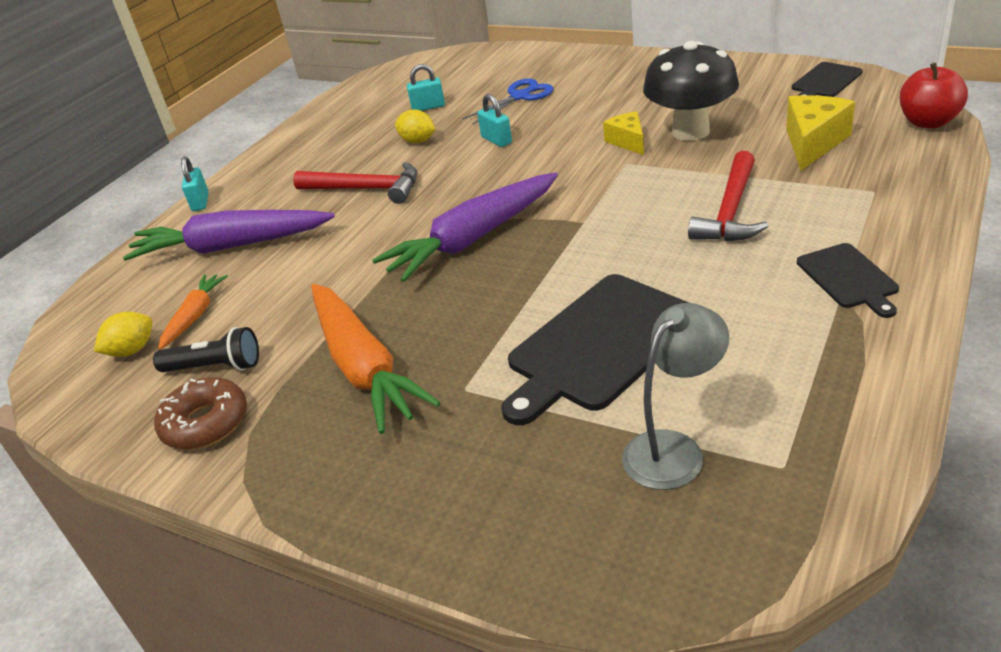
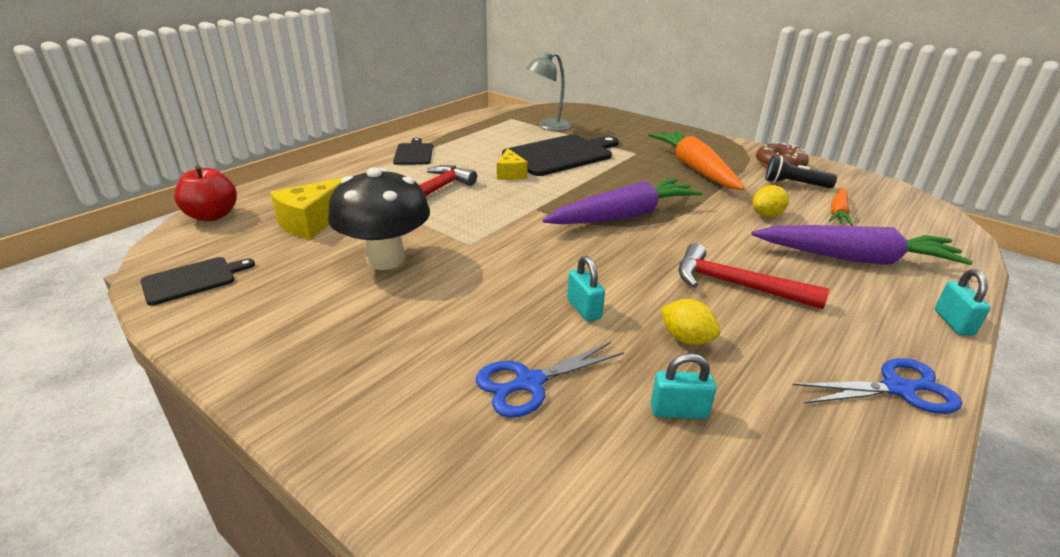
camera: 175 degrees left, 5 degrees down
(132, 350) = (869, 202): yellow lemon -> yellow lemon (766, 215)
(286, 148) = (898, 389): none -> blue scissors
(628, 141) = (450, 266): yellow cheese -> yellow cheese (510, 174)

